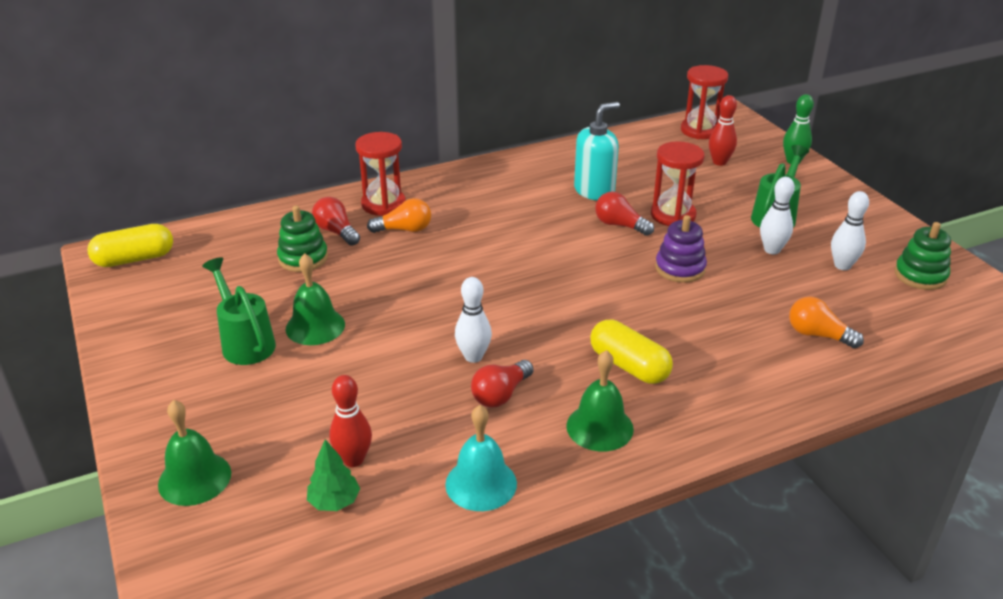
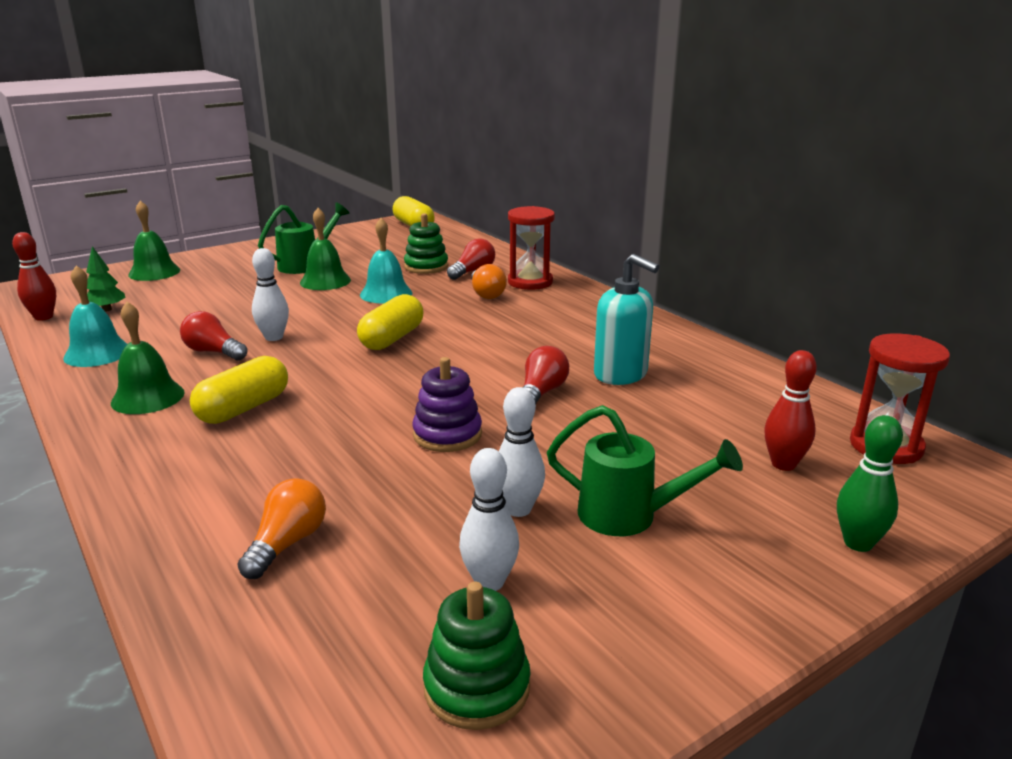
camera: 80 degrees right, 10 degrees down
(353, 459) = (151, 310): red bowling pin -> red bowling pin (44, 317)
(376, 286) = (386, 294): none -> turquoise bell
(498, 286) = (392, 338): none -> yellow capsule
(673, 215) = (586, 427): red hourglass -> none

